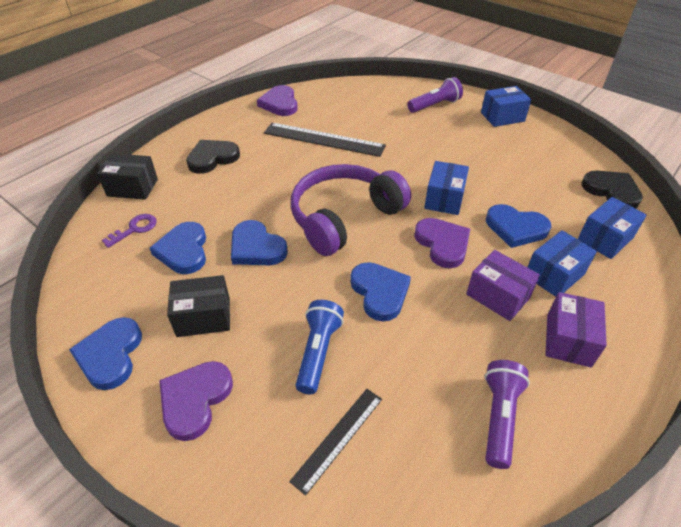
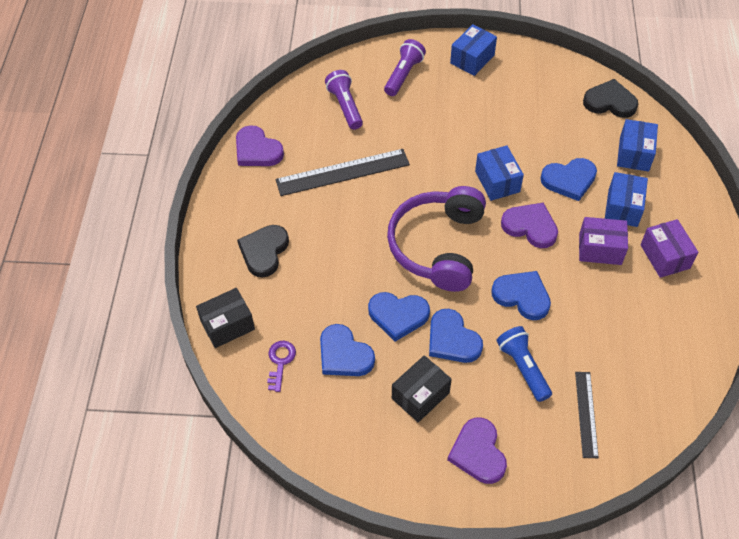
camera: 35 degrees left, 10 degrees up
(110, 355) = (387, 466): blue heart -> blue heart (452, 340)
(499, 417) = (663, 337): purple flashlight -> purple flashlight (345, 106)

